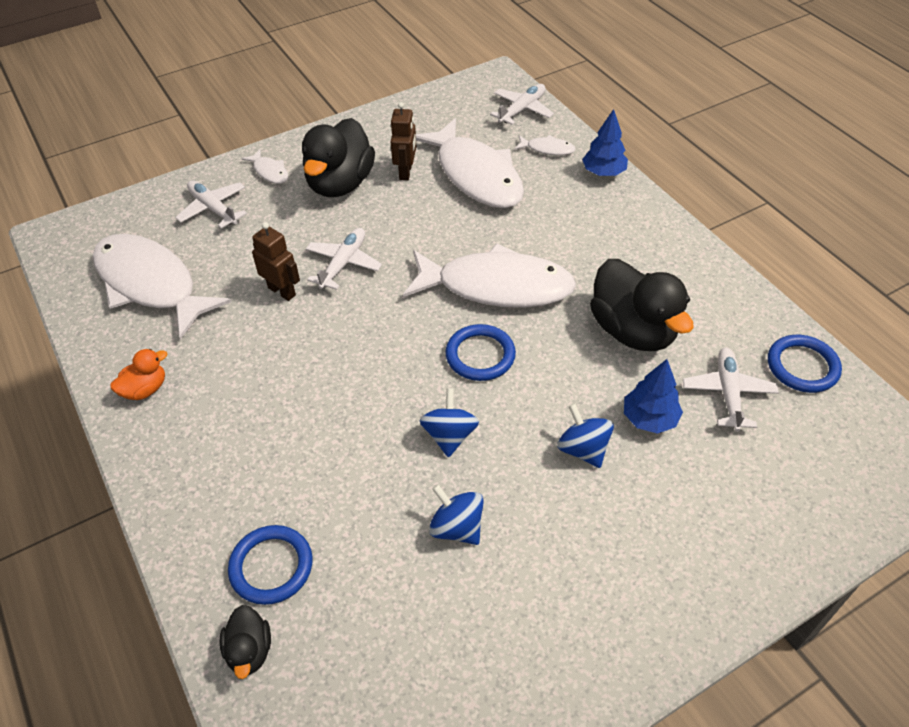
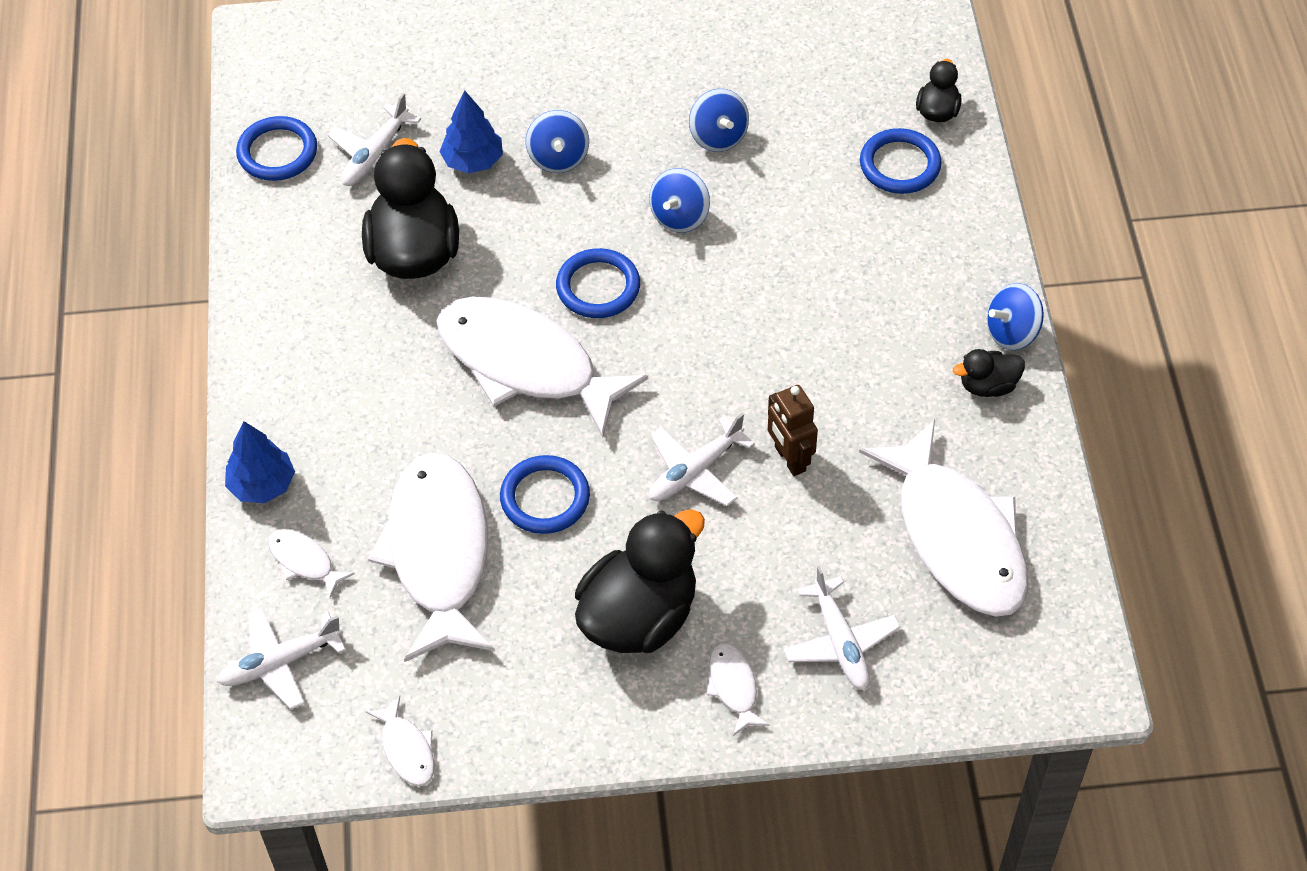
camera: 155 degrees left, 5 degrees up
(131, 439) = (1012, 332): none -> blue spinning top
(145, 389) = (988, 386): orange duck -> black duck
(406, 172) = (533, 601): brown robot -> none
(431, 100) = (406, 749): none -> white fish
(432, 219) = (545, 498): none -> blue ring

